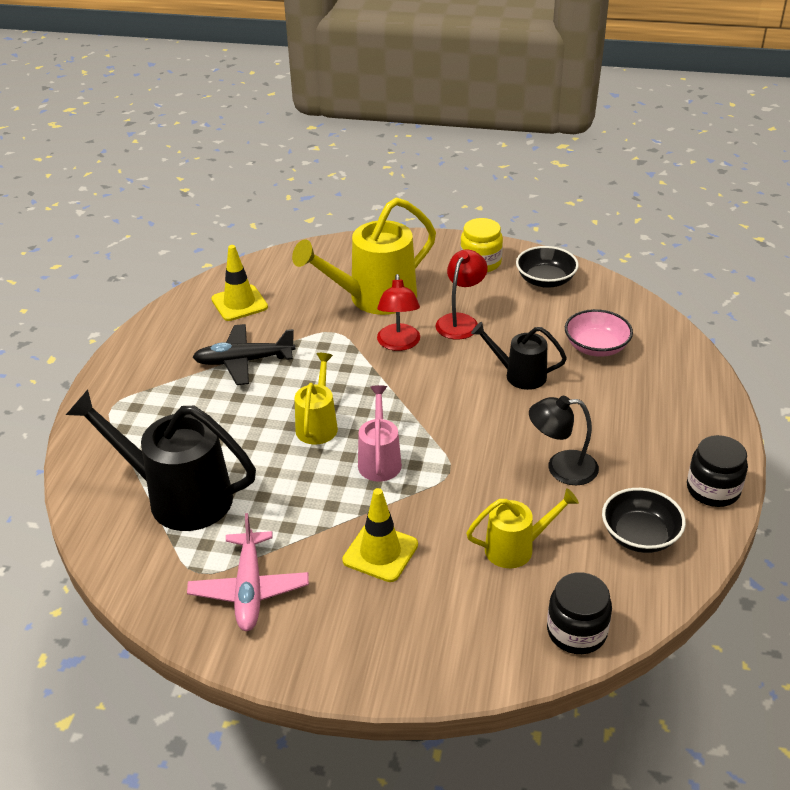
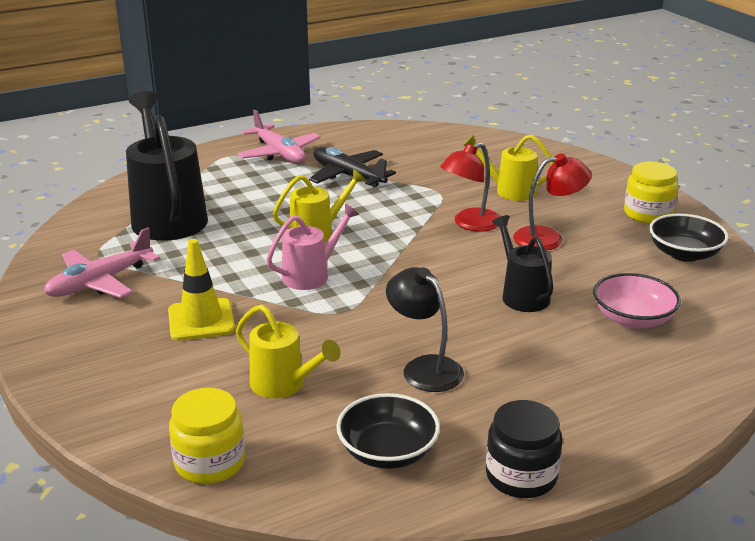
camera: 50 degrees right, 10 degrees down
(150, 377) = (279, 153): none -> pink plane
(239, 303) = (412, 146): yellow traffic cone -> none
(373, 299) = (509, 190): yellow watering can -> yellow watering can, size x0.55
(576, 631) = (210, 462): black jar -> yellow jar

